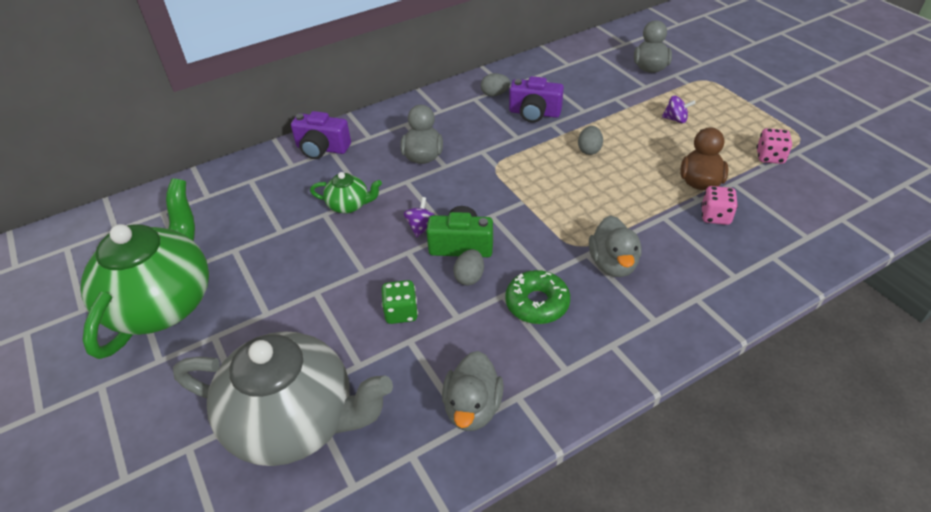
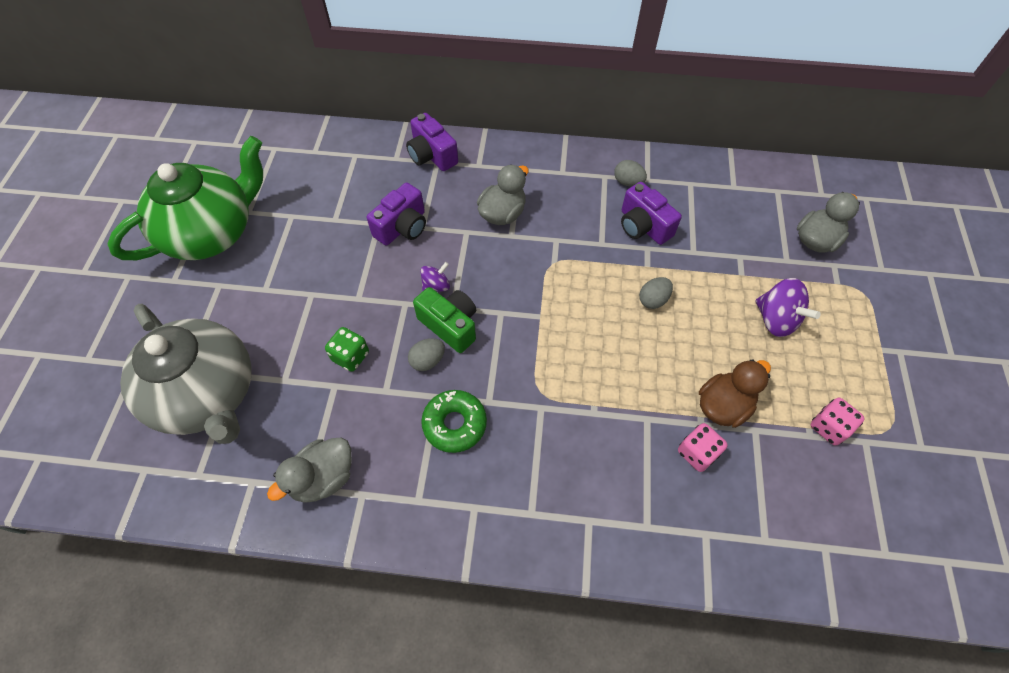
camera: 35 degrees right, 15 degrees up
(349, 205) = (402, 227): green teapot -> purple camera
(613, 264) = (552, 433): grey duck -> none
(675, 119) = (776, 319): purple spinning top -> purple spinning top, size x1.65

